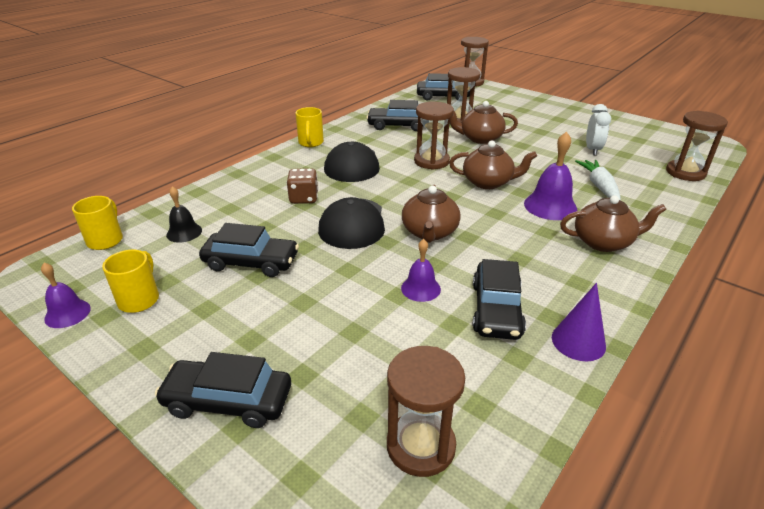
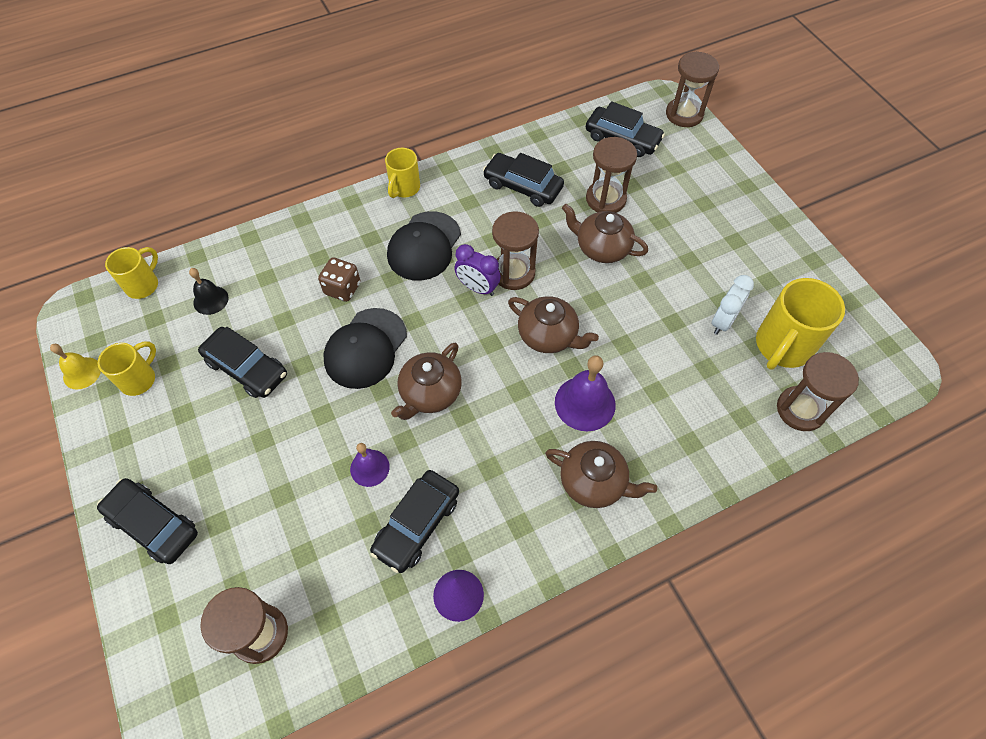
camera: 25 degrees right, 25 degrees up
(67, 313) = (82, 373): purple bell -> yellow bell
(412, 173) = (477, 288): none -> purple clock
(599, 187) = (669, 393): white carrot -> none
(640, 151) = (782, 346): none -> yellow mug

